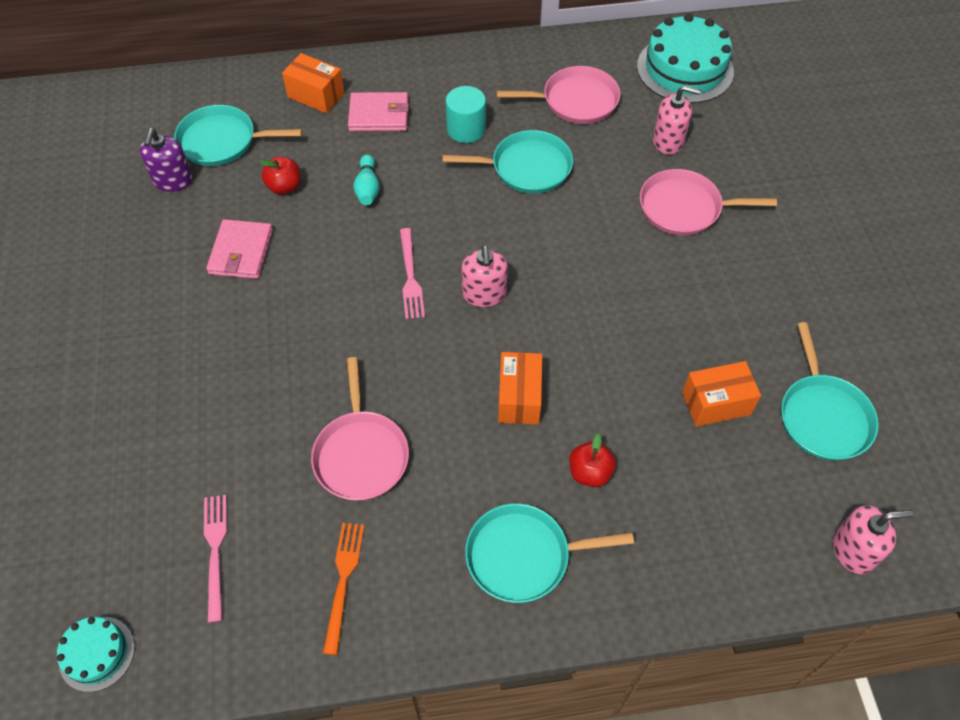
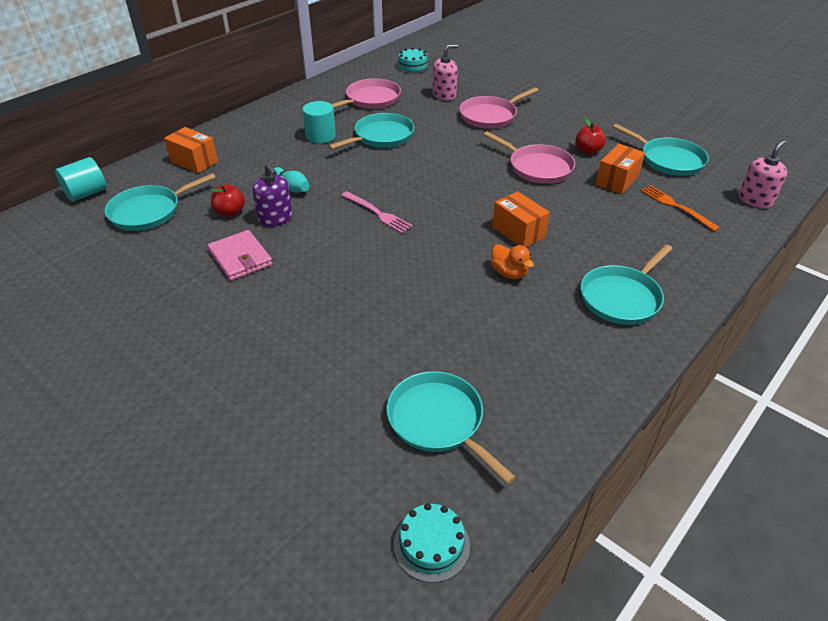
camera: 40 degrees left, 15 degrees down
(173, 180) = (133, 248): purple soap dispenser -> purple soap dispenser (275, 218)
(194, 84) = (86, 193): none -> turquoise cylinder
(215, 551) = (438, 421): pink fork -> turquoise pan
(316, 95) = (194, 161): orange box -> orange box turned 45 degrees clockwise
(343, 581) = (542, 377): orange fork -> orange fork (676, 206)
(361, 454) = (465, 310): pink pan -> pink pan (537, 167)
(379, 115) = (253, 152): pink wallet -> none
(449, 442) = (509, 273): none -> orange duck
(484, 294) = (433, 199): pink soap dispenser -> none
(590, 472) = (601, 241): red apple -> red apple (588, 151)
(685, 69) = (413, 66): turquoise cake -> turquoise cake, size x0.52

